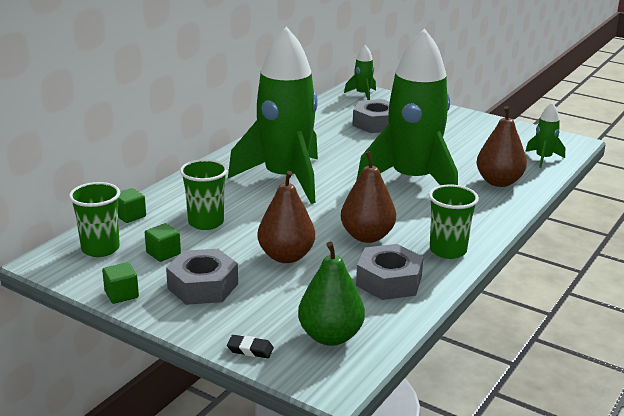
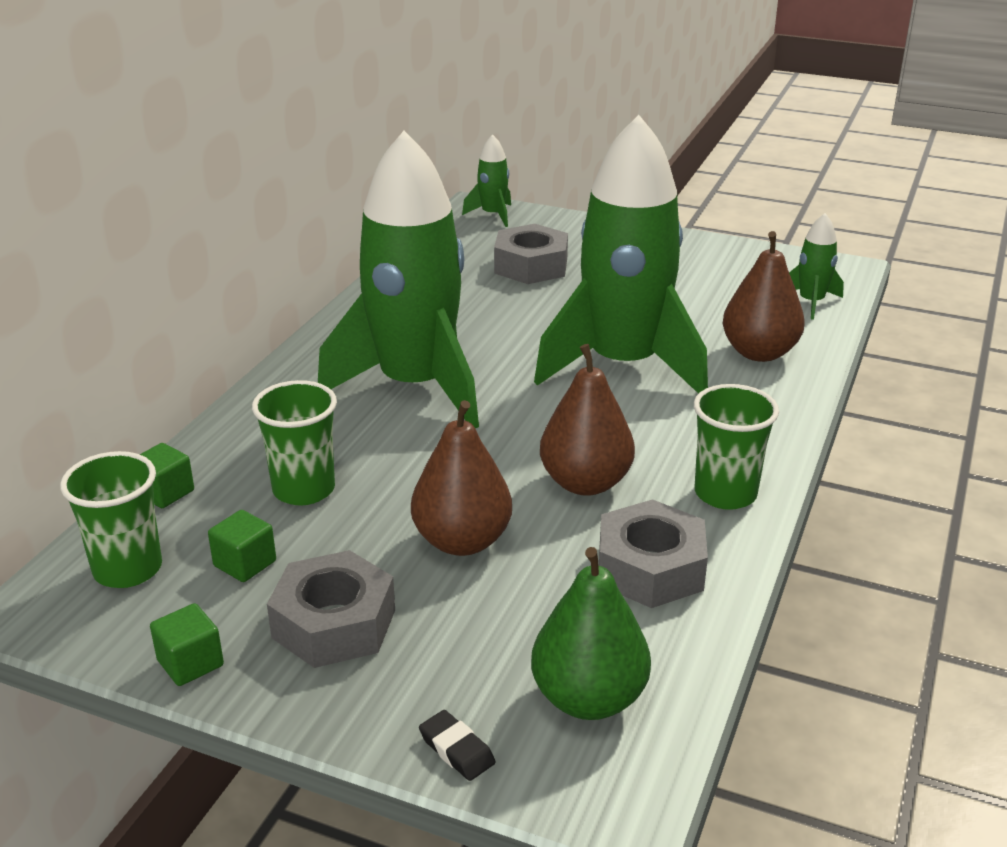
camera: 10 degrees left, 5 degrees up
(250, 349) = (457, 749): black eraser -> black eraser turned 45 degrees clockwise

